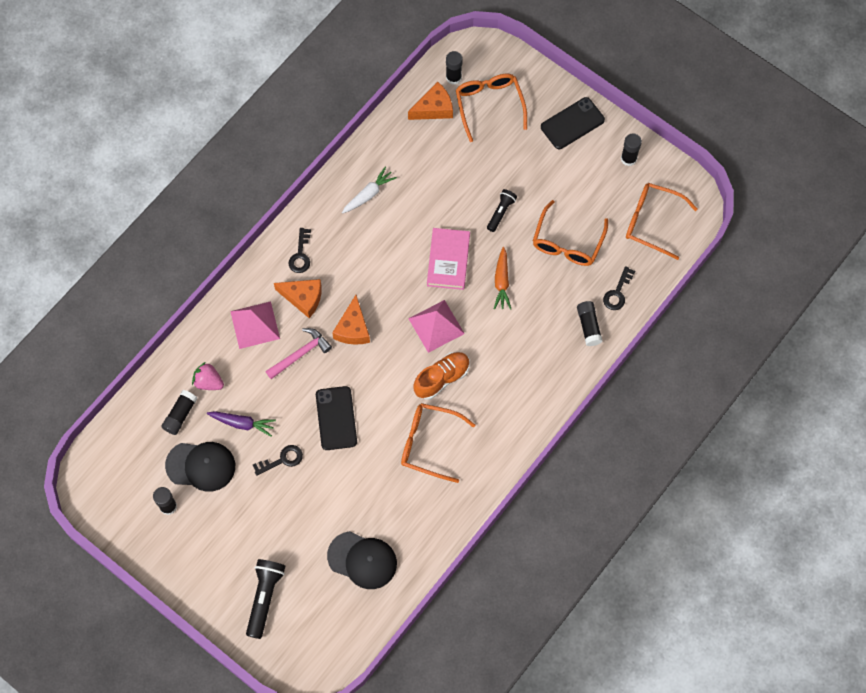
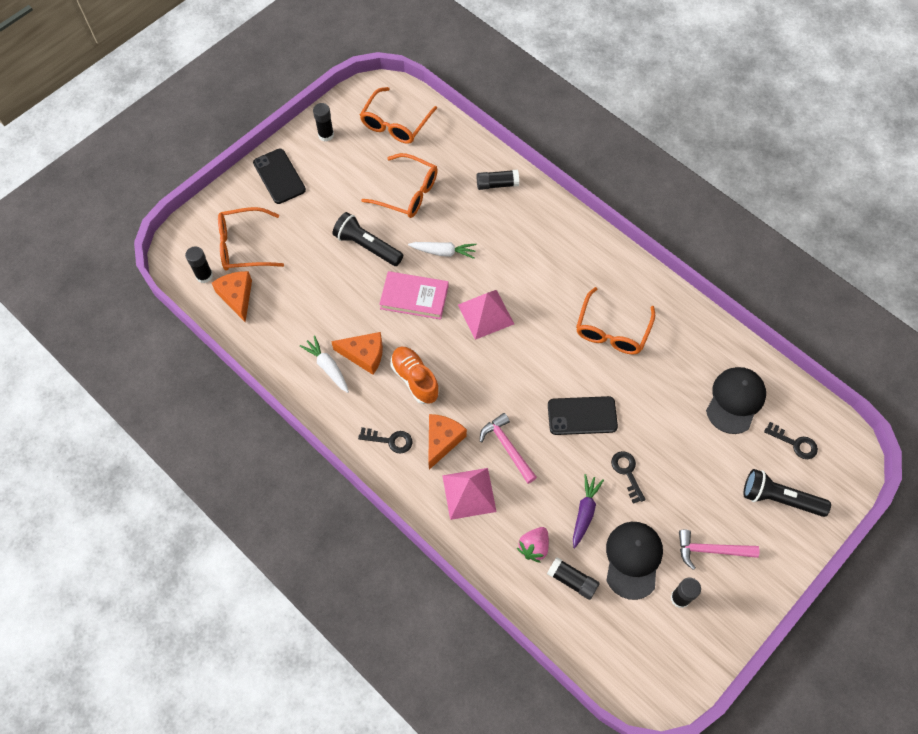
camera: 85 degrees left, 5 degrees down
(212, 533) = (710, 550): none -> pink hammer
(353, 328) = (482, 393): orange cheese -> orange cheese (364, 355)
(442, 378) = (543, 313): orange shoe -> orange shoe (415, 379)
(501, 212) = (367, 246): black flashlight -> black flashlight, size x1.62
(502, 282) = (443, 252): orange carrot -> white carrot
(617, 292) = (465, 158): black key -> black key (795, 443)

